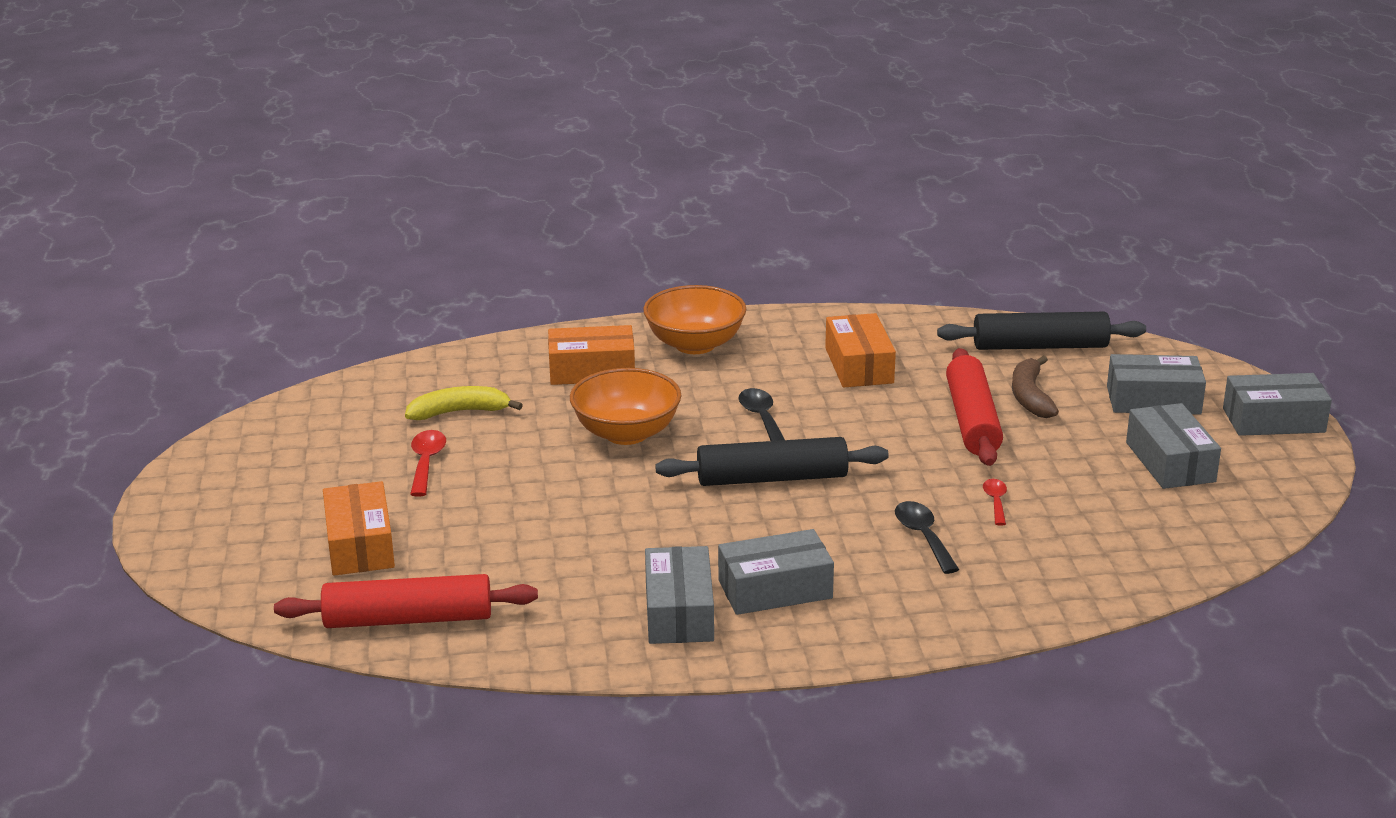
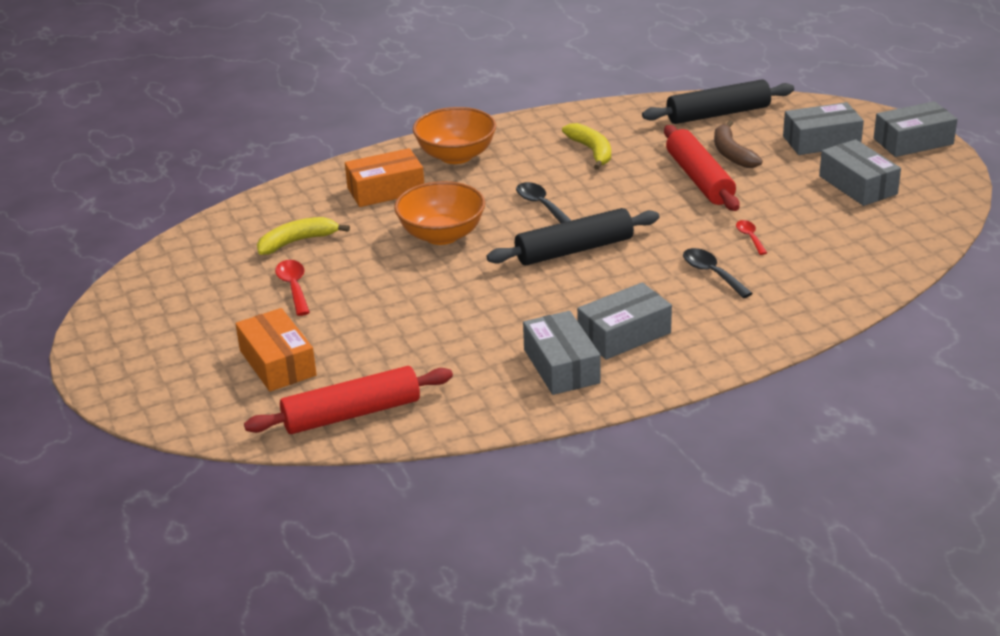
camera: 15 degrees left, 5 degrees up
(859, 365) = (591, 151): orange box -> yellow banana

